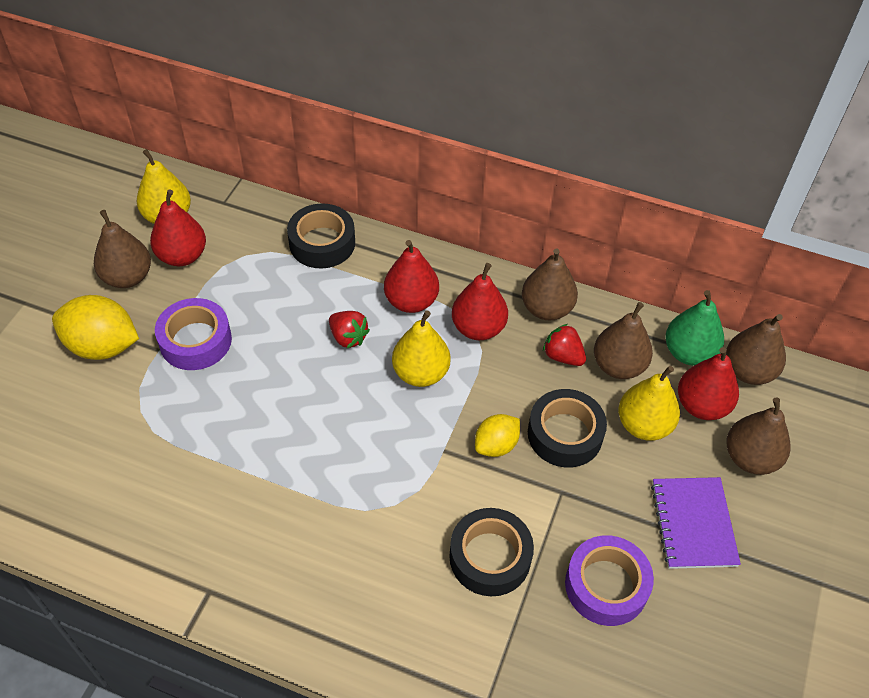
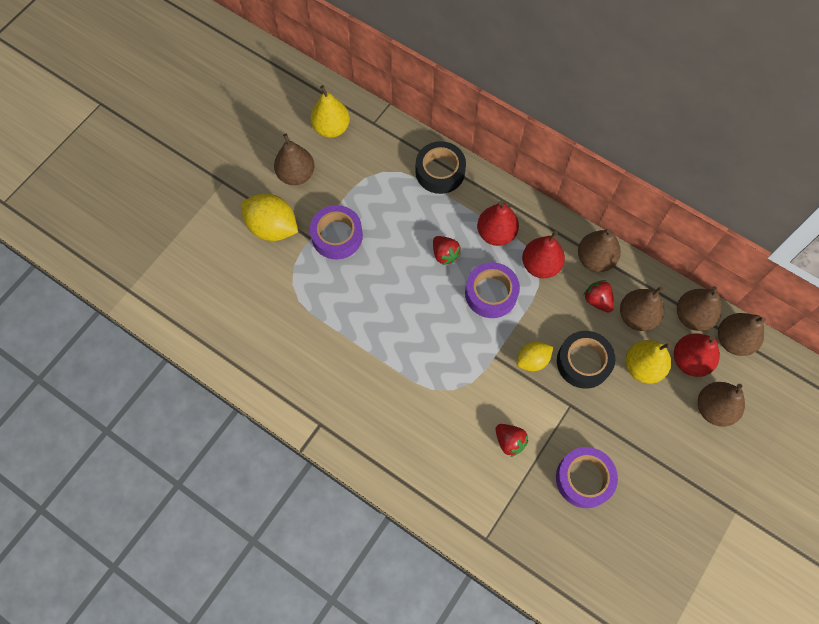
camera: 15 degrees right, 15 degrees up
(182, 256) = (337, 164): red pear -> none
(420, 373) = (491, 293): yellow pear -> purple tape
(490, 557) = (509, 441): black tape -> red strawberry
(688, 352) = (692, 316): green pear -> brown pear
(693, 524) = (657, 448): purple notebook -> none

